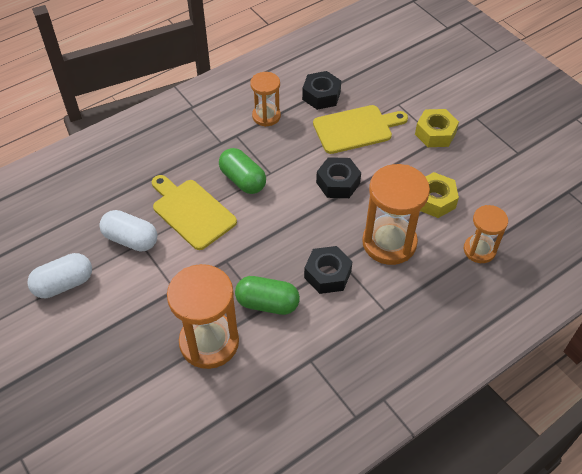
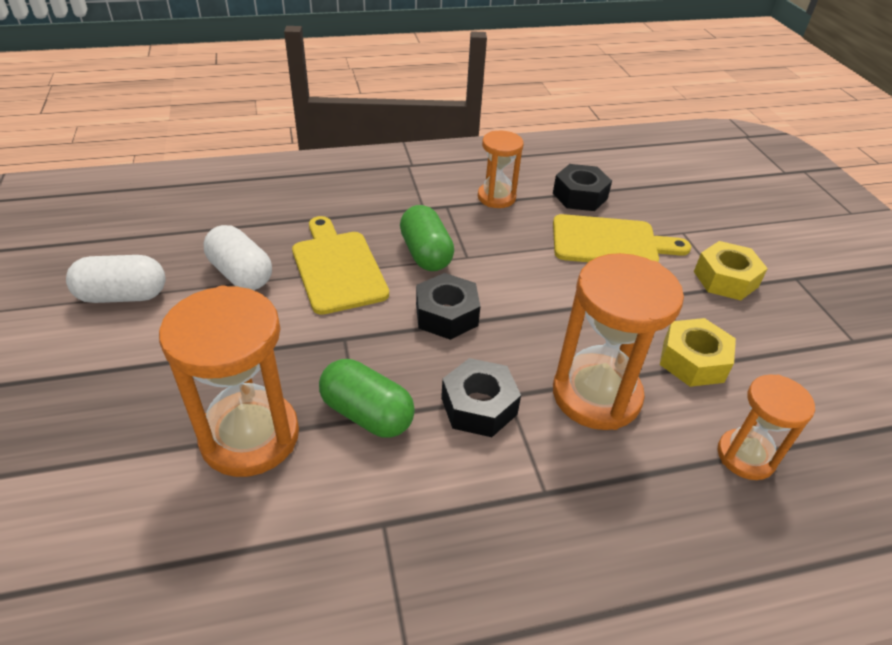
camera: 20 degrees right, 10 degrees down
(338, 183) = (554, 295): black nut -> black nut (446, 315)

